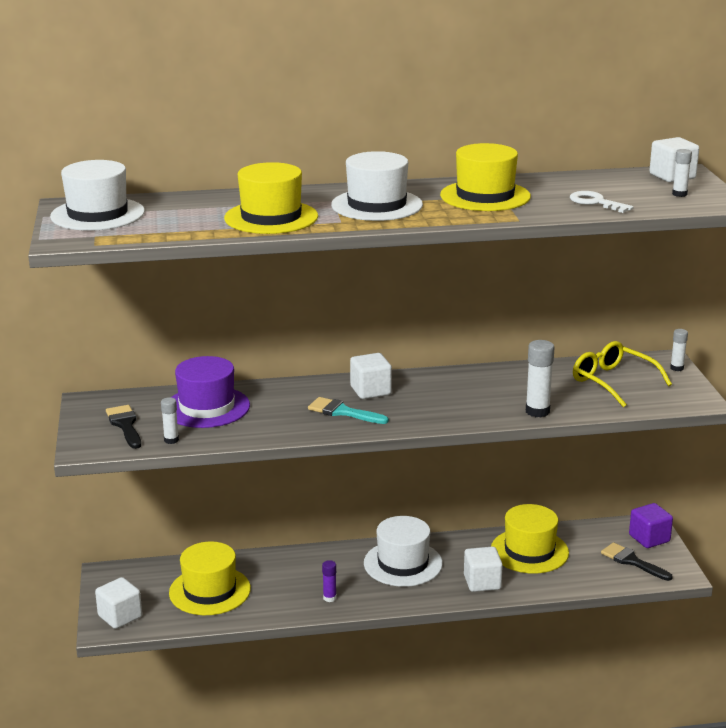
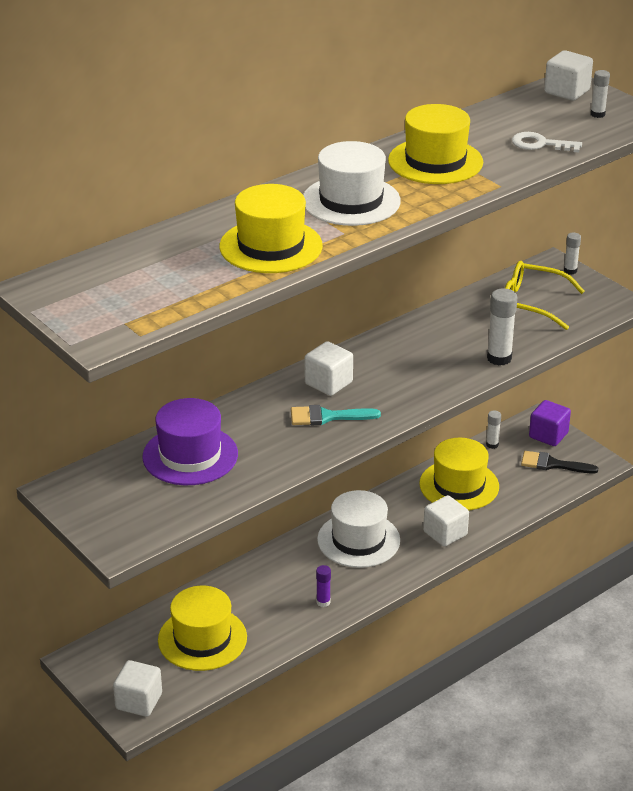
camera: 30 degrees left, 10 degrees up
(97, 214) = (87, 292): white hat -> none
(125, 425) = (130, 505): black brush -> none
(171, 440) = (196, 506): white glue stick -> white glue stick (492, 445)

